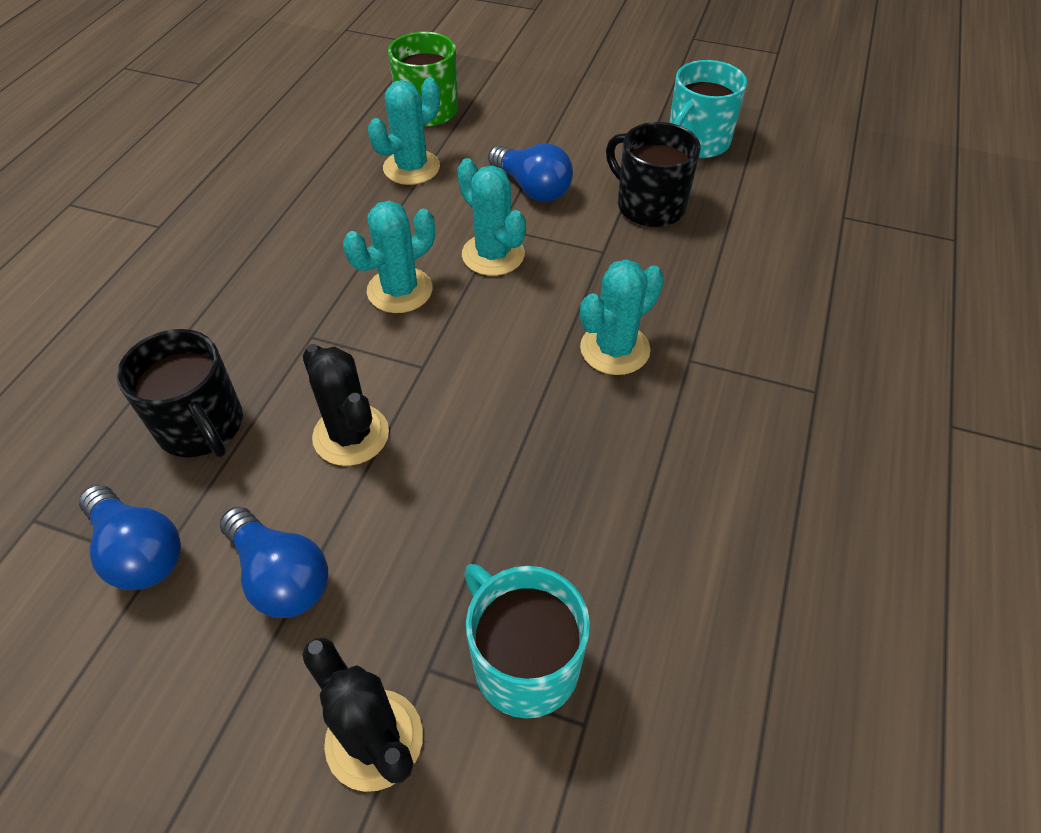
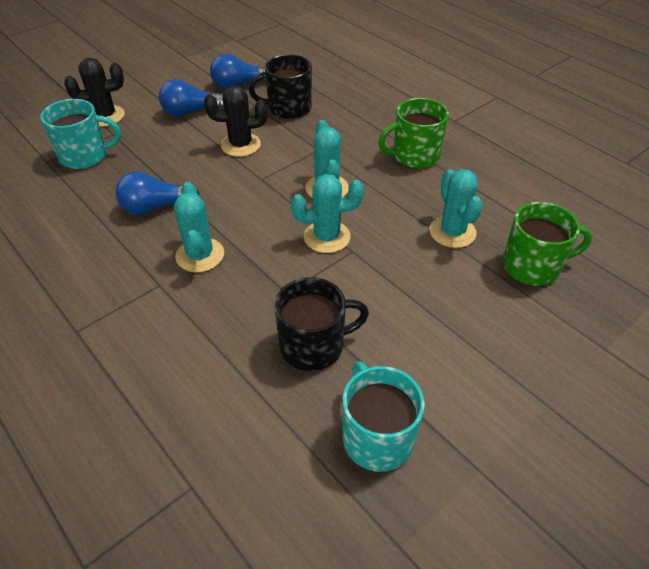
camera: 120 degrees right, 5 degrees down
(273, 237) = (414, 155): none -> green mug
(532, 188) = (385, 286): blue light bulb -> blue light bulb (155, 207)

